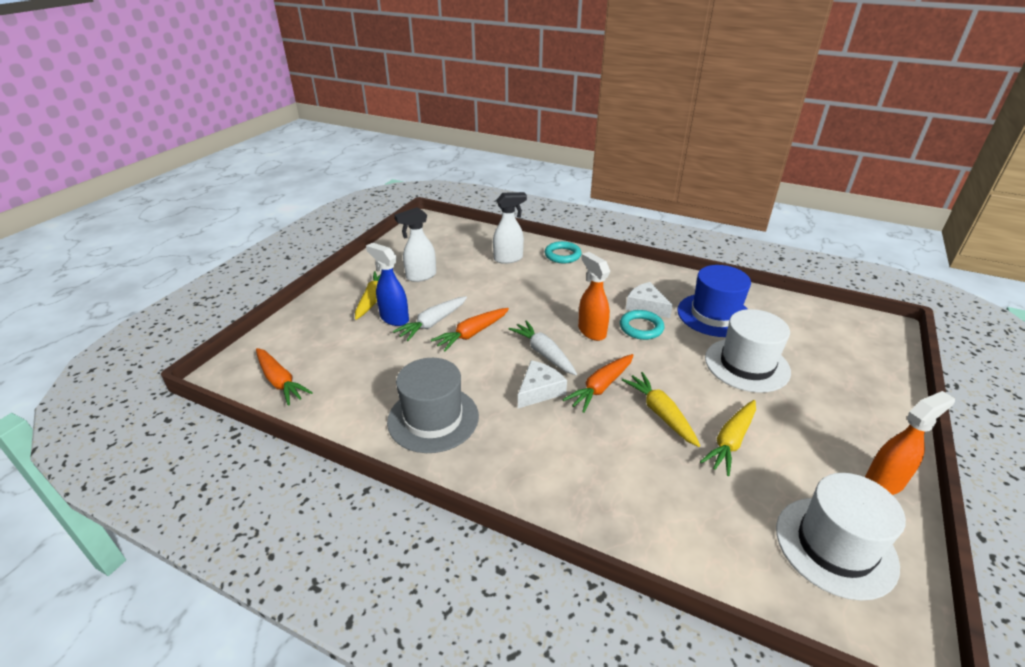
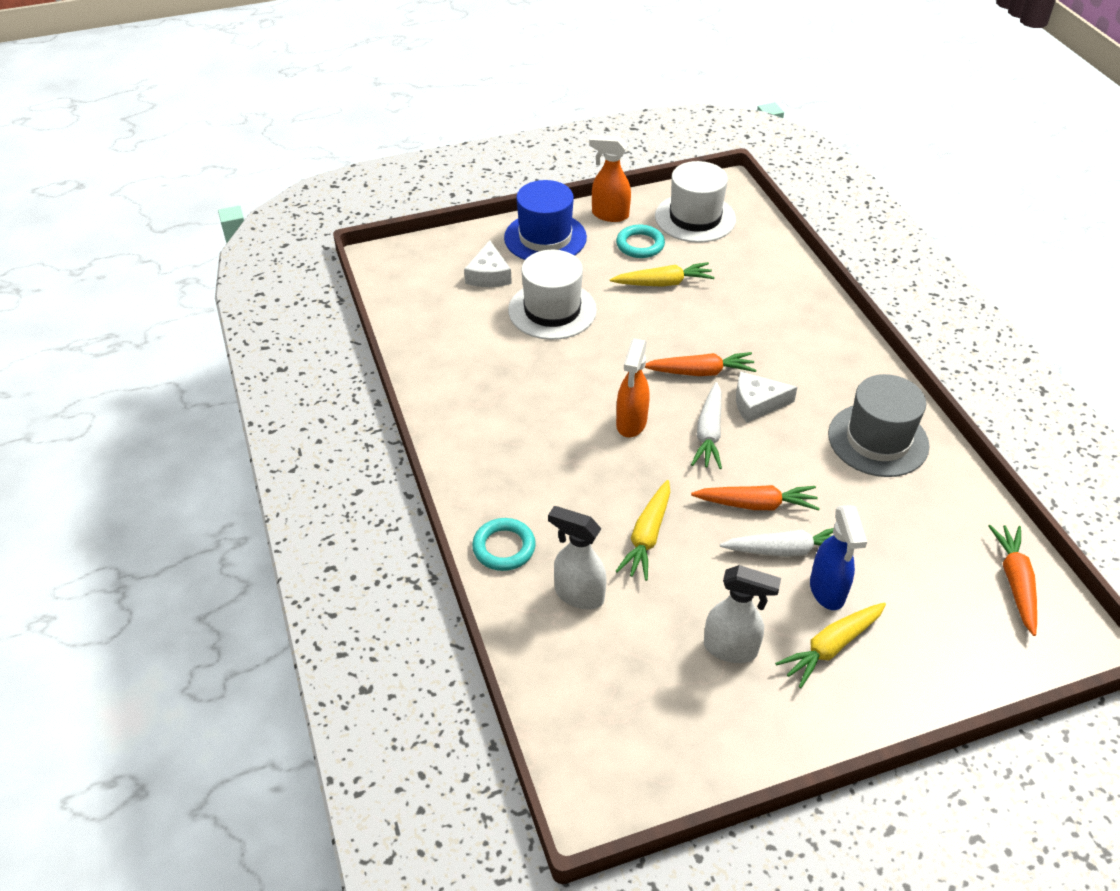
camera: 135 degrees left, 10 degrees up
(641, 328) = (579, 395): turquoise ring -> turquoise ring (640, 245)
(646, 306) = (534, 411): white cheese -> white cheese (489, 275)
(660, 413) = (683, 326): yellow carrot -> yellow carrot (647, 536)
(714, 315) = (490, 359): blue hat -> blue hat (545, 238)

